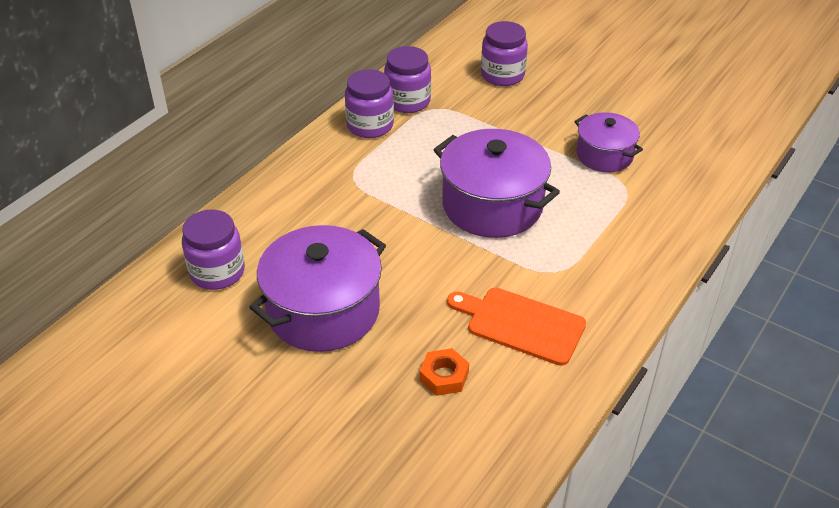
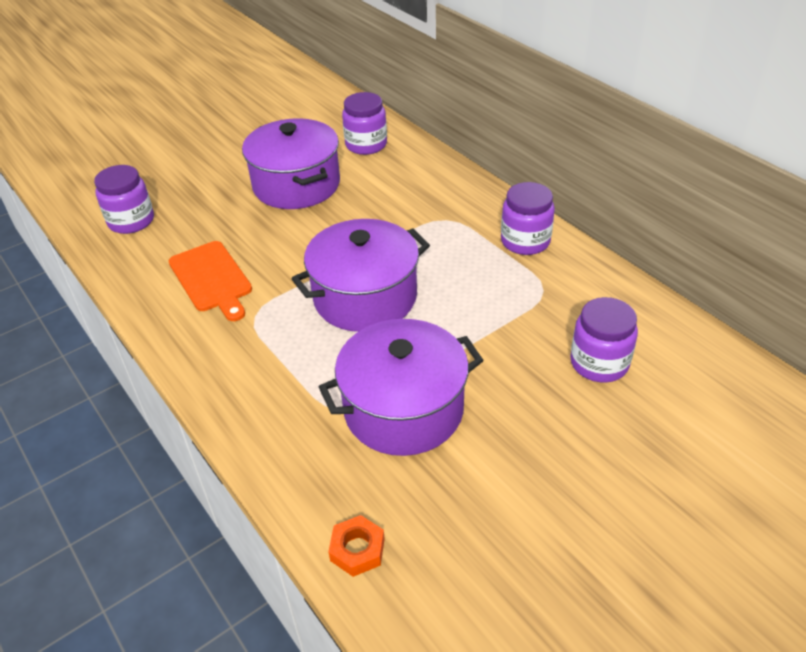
camera: 110 degrees right, 0 degrees up
(407, 101) = (562, 274): purple jar -> purple jar (131, 221)
(444, 376) = (194, 229): orange nut -> orange nut (357, 549)
(520, 324) = (212, 279): orange cutting board -> orange cutting board turned 105 degrees clockwise
(604, 155) = (404, 409): purple pot -> purple pot, size x1.68

